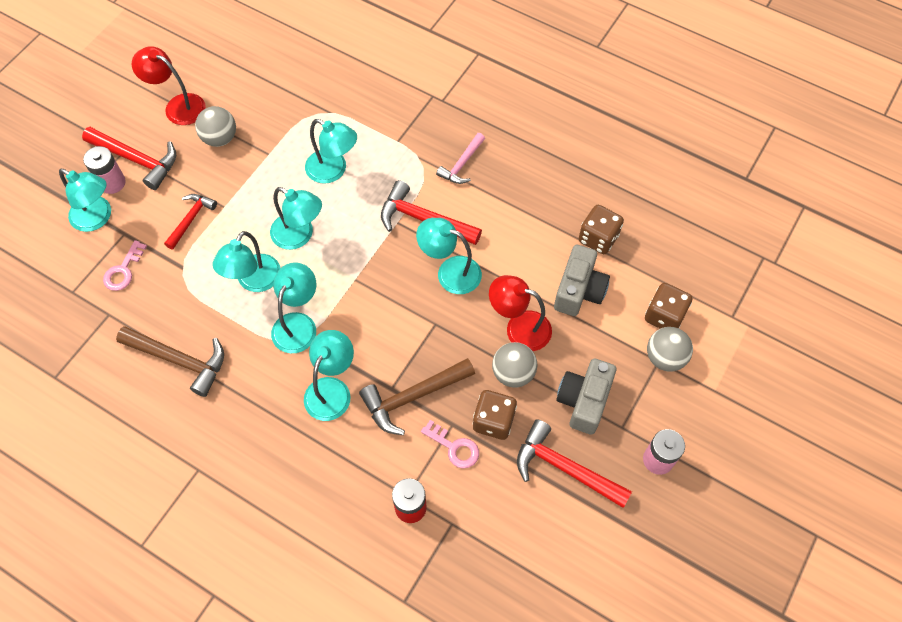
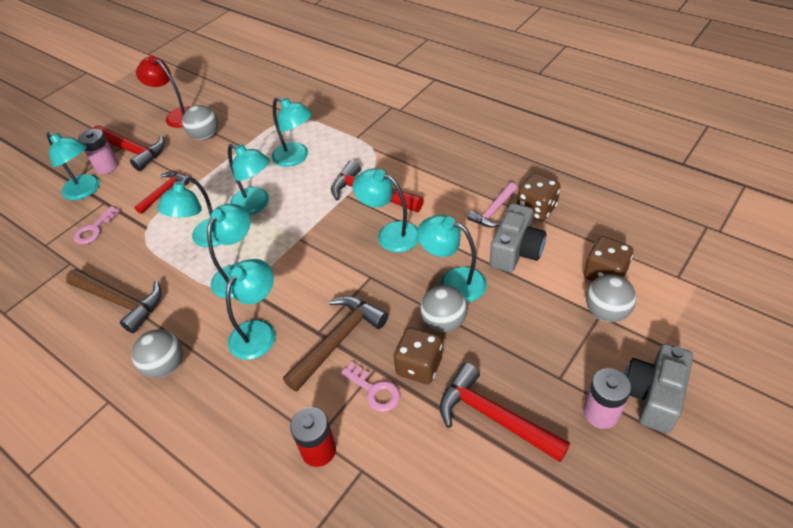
camera: 10 degrees right, 15 degrees down
(246, 430) = (166, 366): none -> grey ball
(413, 397) = (338, 340): brown hammer -> brown hammer turned 150 degrees clockwise
(462, 164) = (411, 153): pink hammer -> pink hammer (493, 211)
(519, 327) = (453, 281): red lamp -> turquoise lamp
(584, 401) = (517, 350): grey camera -> grey camera (652, 396)

